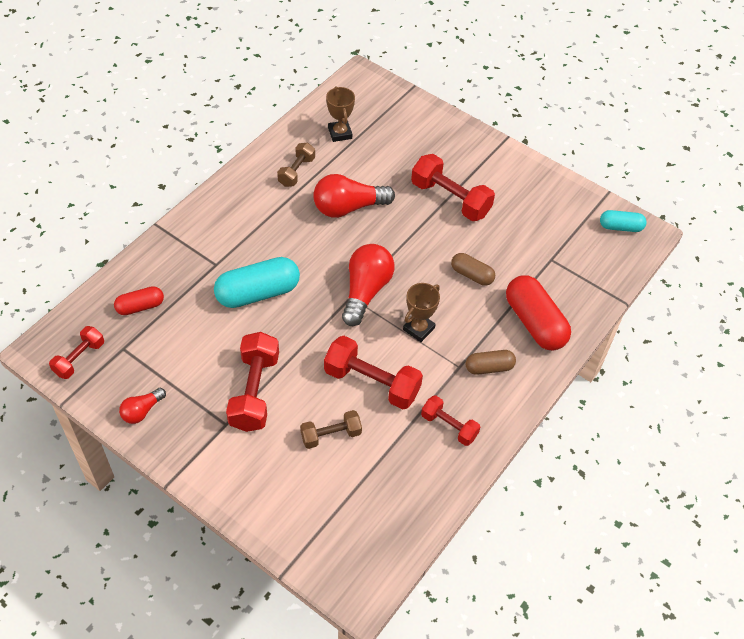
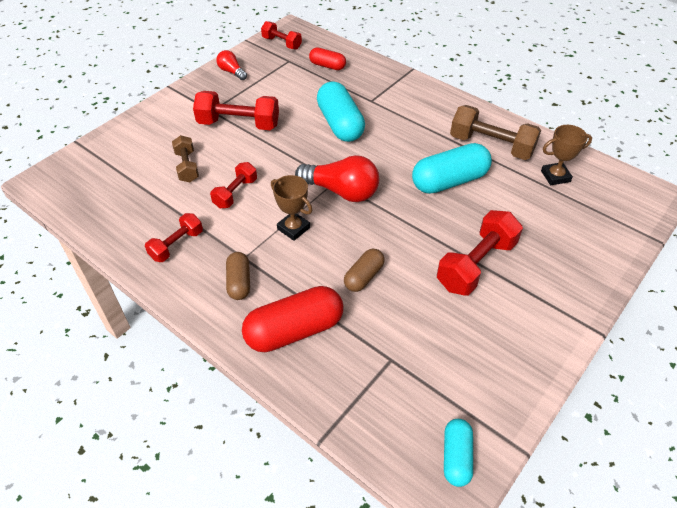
camera: 95 degrees right, 5 degrees down
(140, 306) = (327, 66): red capsule -> red capsule turned 45 degrees counterclockwise
(296, 172) = (491, 146): brown dumbbell -> brown dumbbell, size x1.67
(348, 207) = (449, 181): red light bulb -> turquoise capsule
(372, 382) = (235, 193): red dumbbell -> red dumbbell, size x0.60

